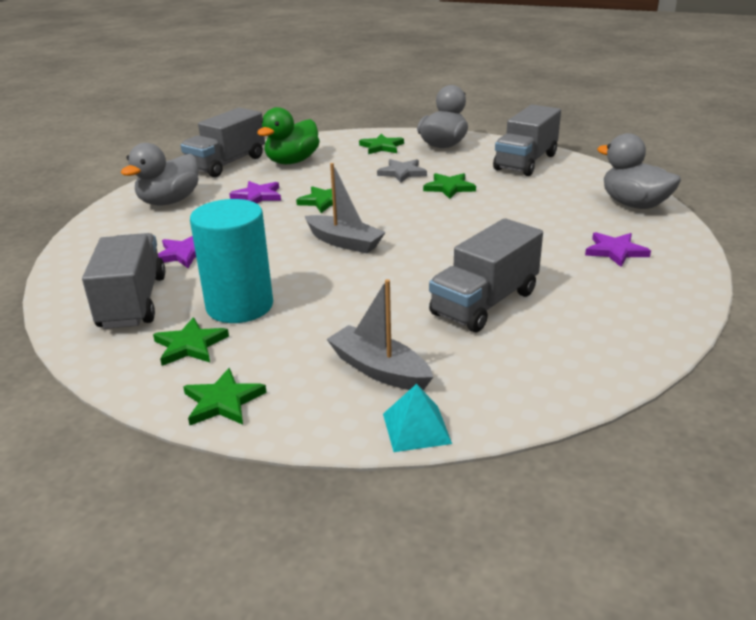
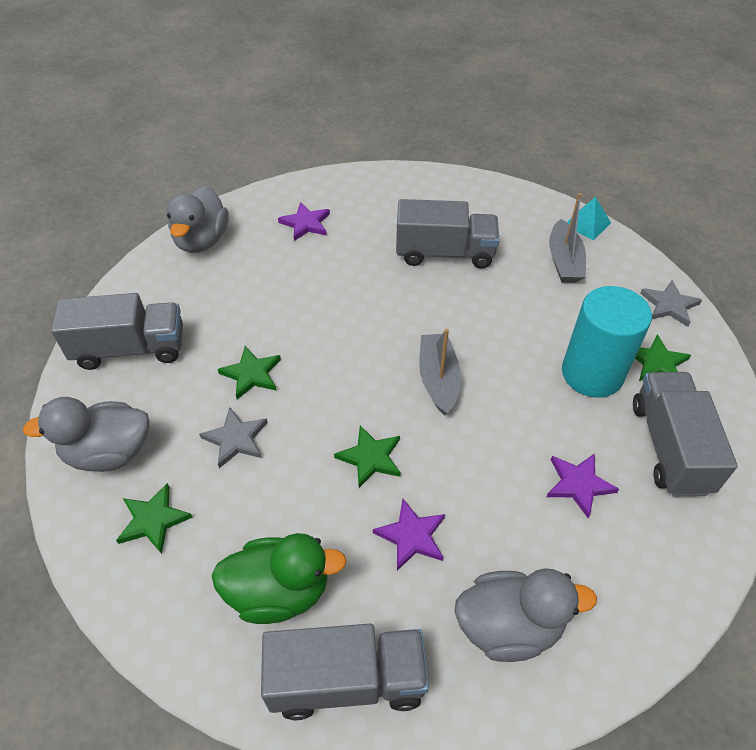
camera: 130 degrees left, 20 degrees up
(133, 302) = (669, 447): grey truck -> grey truck turned 135 degrees clockwise
(223, 401) = (669, 305): green star -> grey star

